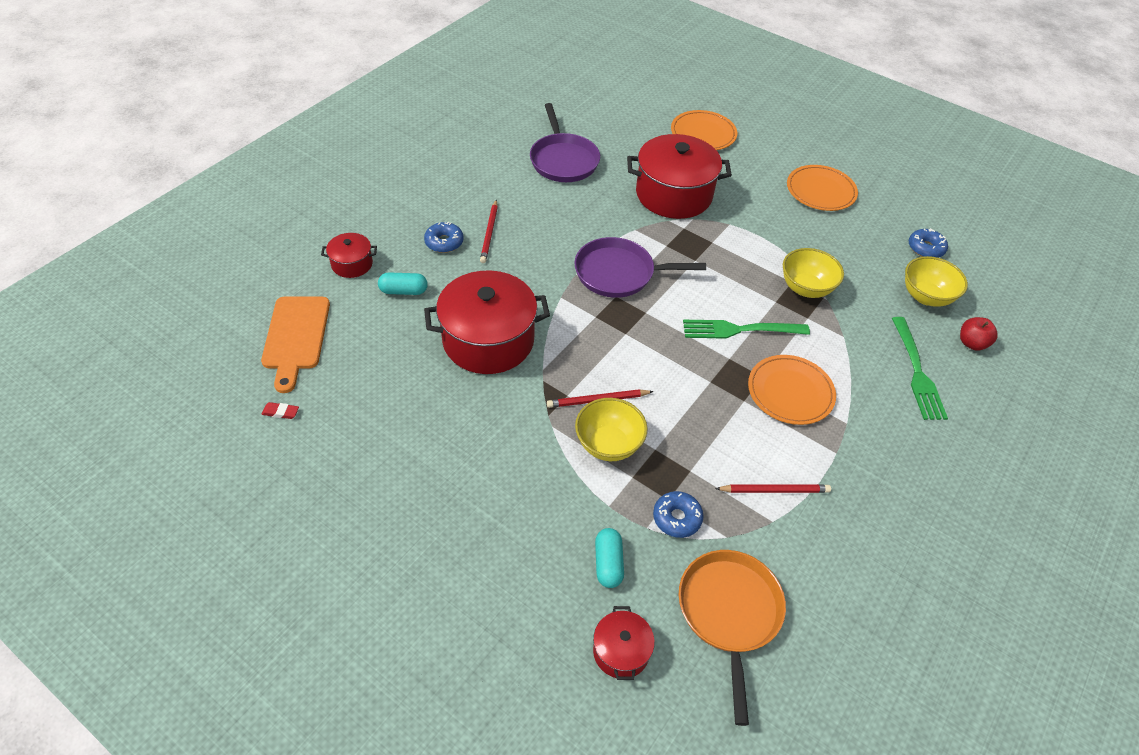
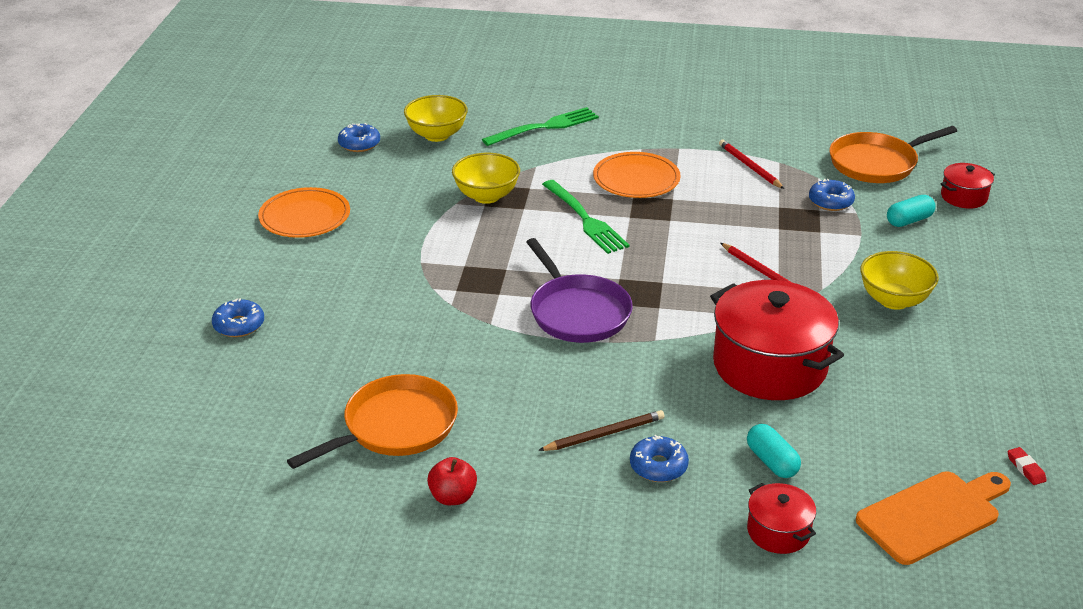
camera: 115 degrees left, 15 degrees down
(489, 233) = (604, 434): red pencil -> brown pencil
(563, 160) = (395, 426): purple pan -> orange pan
(608, 444) = (803, 252): yellow bowl -> yellow bowl (893, 300)
(673, 194) = (397, 313): red pot -> none
(703, 133) = (239, 325): orange plate -> blue donut
(971, 343) = (481, 108): red apple -> red apple (453, 497)

